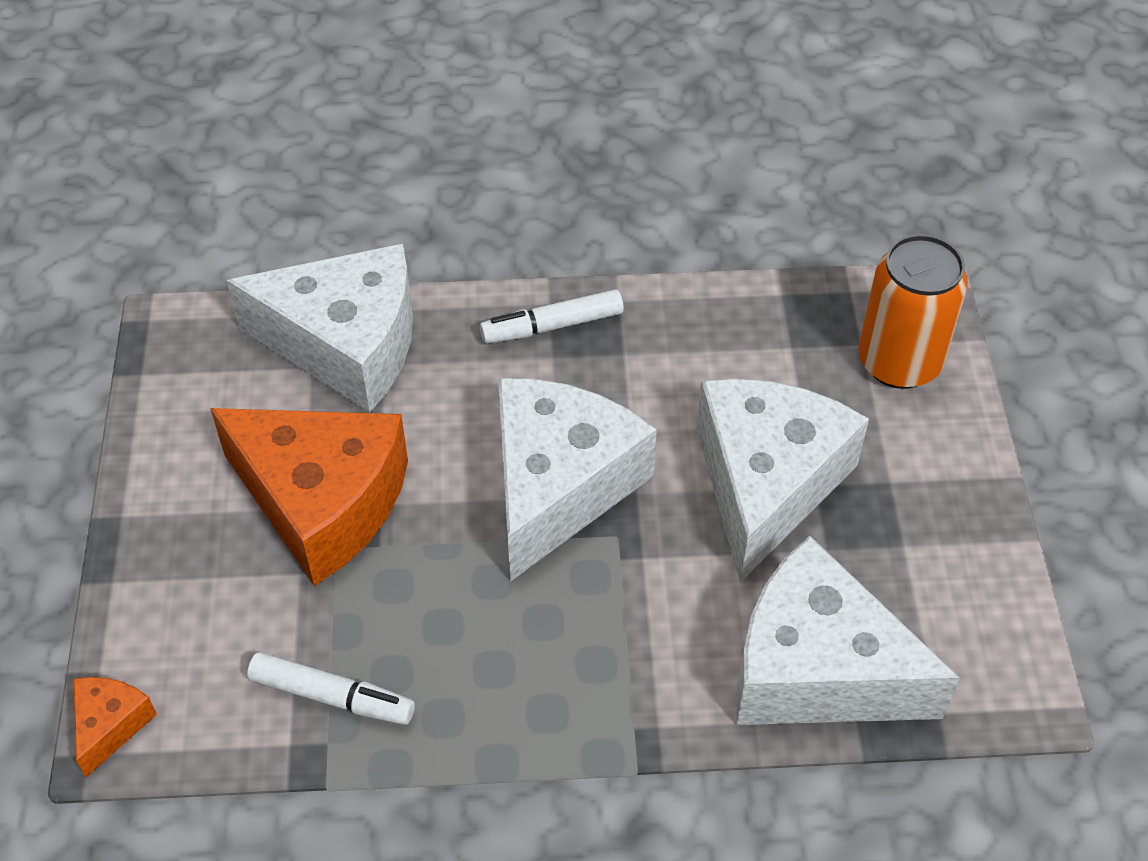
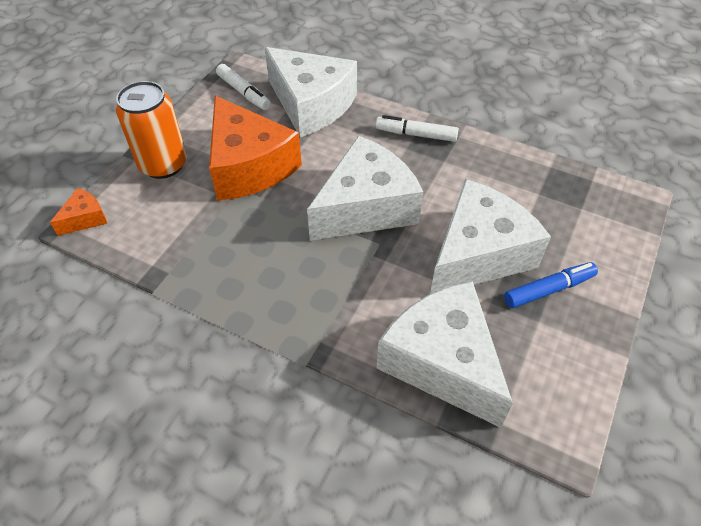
camera: 30 degrees right, 0 degrees up
(332, 696) = (187, 253): white marker -> white marker (244, 92)
(889, 492) = (548, 289): none -> blue marker
(899, 362) = (598, 226): orange can -> orange can (163, 164)

